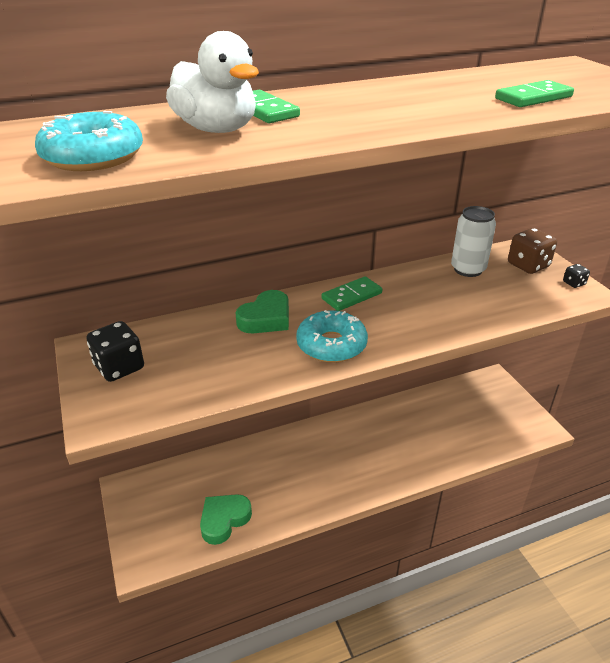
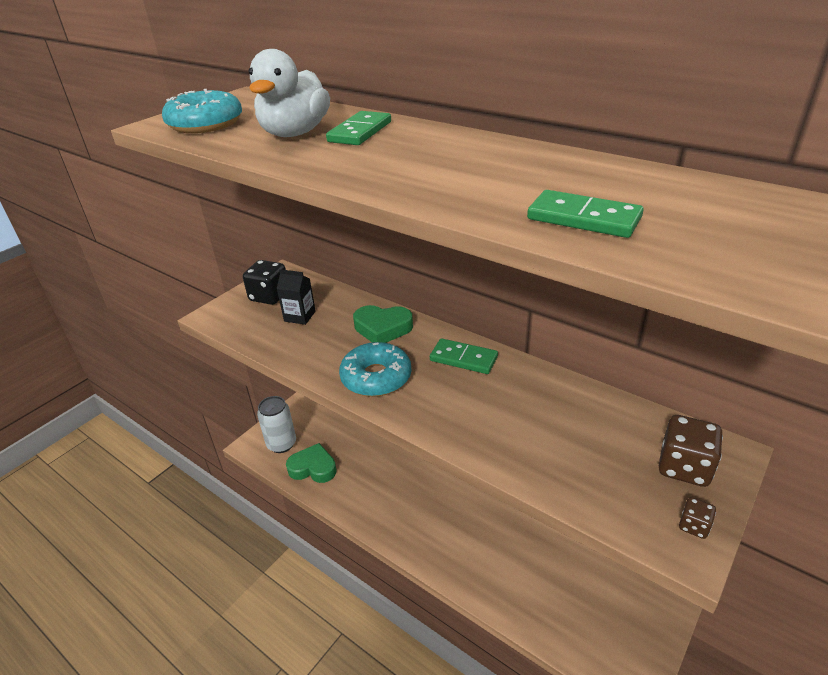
camera: 60 degrees right, 0 degrees up
(185, 358) = (300, 316): none -> black carton
(468, 269) = (607, 418): white can -> white can (281, 444)
(574, 283) = (694, 526): black dice -> brown dice

